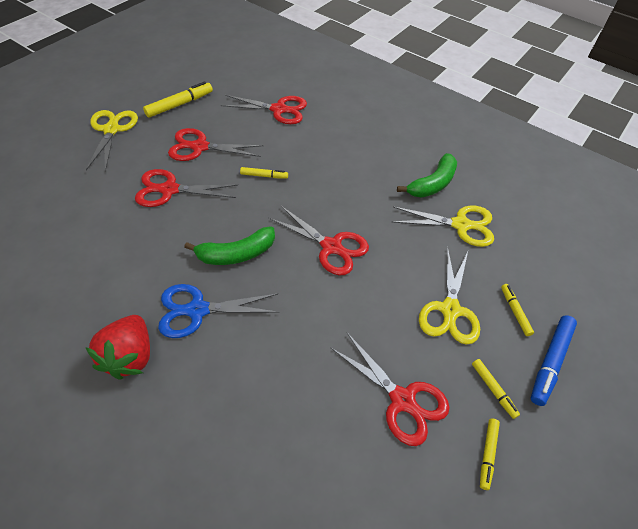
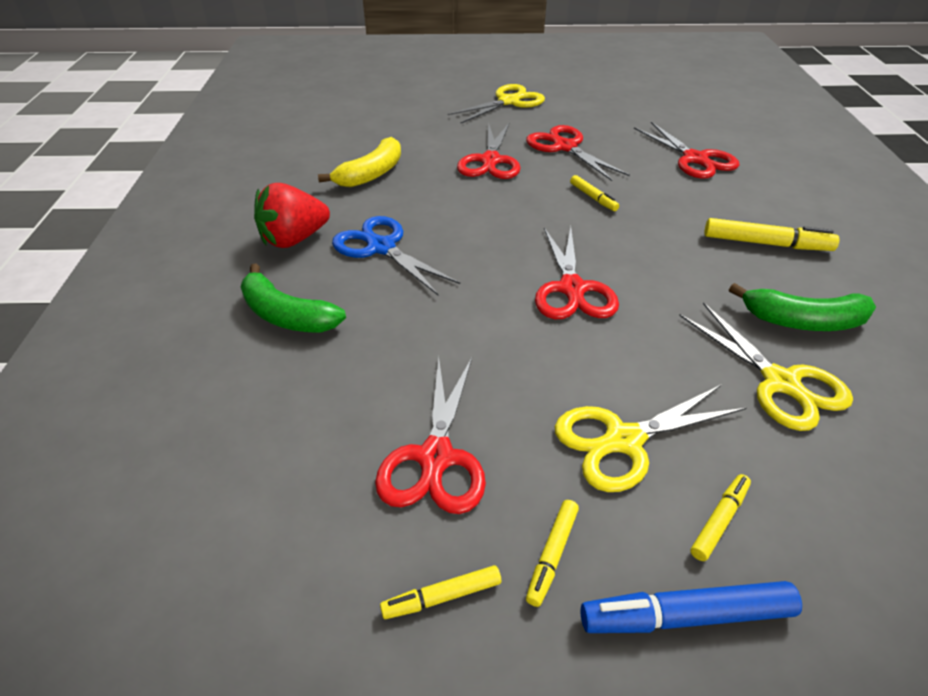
camera: 55 degrees right, 10 degrees down
(103, 260) = (371, 174): none -> yellow banana
(169, 190) = (490, 161): red scissors -> red scissors turned 135 degrees counterclockwise
(179, 104) = (595, 111): yellow marker -> yellow marker (766, 243)
(236, 254) = (473, 234): green banana -> green banana (287, 315)

